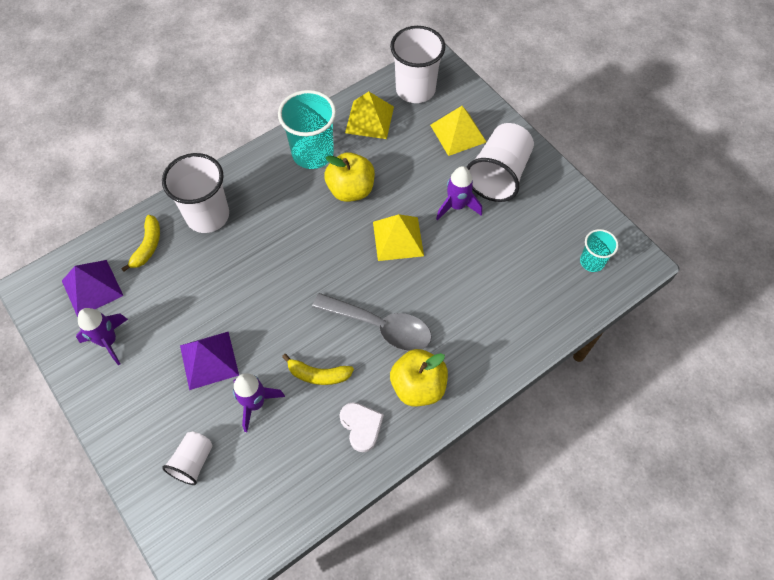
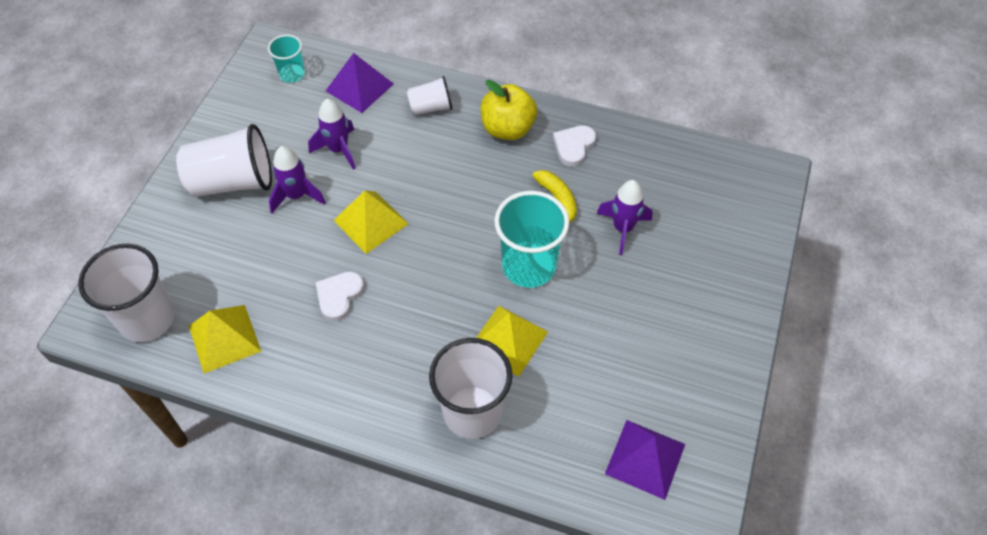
camera: 125 degrees left, 5 degrees down
(108, 341) = (679, 392): purple rocket -> purple rocket (338, 150)
(148, 246) = (555, 443): yellow banana -> none
(193, 461) = (708, 239): white cup -> white cup (431, 107)
(209, 360) = (619, 291): purple pyramid -> purple pyramid (359, 87)
(312, 153) = (313, 364): turquoise cup -> turquoise cup (529, 266)
(351, 190) = (339, 296): yellow apple -> white heart
(381, 327) = (475, 182): grey spoon -> none
(458, 133) = (194, 243): yellow pyramid -> yellow pyramid (508, 340)

